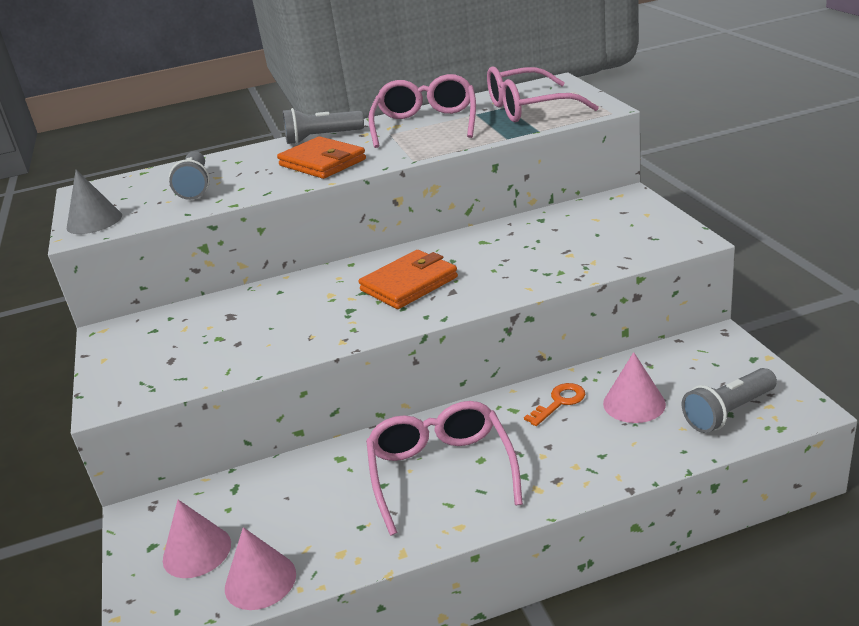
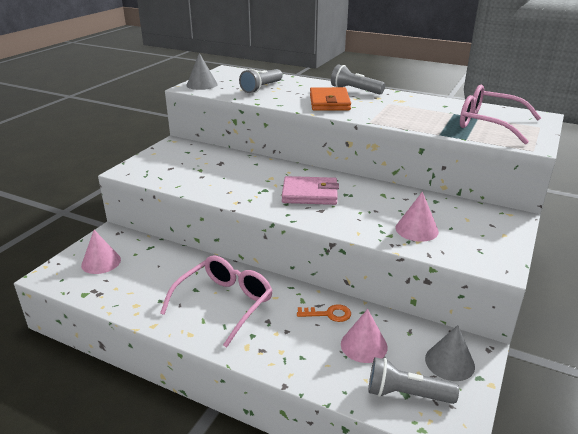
camera: 40 degrees right, 0 degrees up
(260, 580) = (98, 291): pink cone -> pink cone (416, 229)
(409, 284) = (310, 194): orange wallet -> pink wallet
(426, 124) = (416, 106): pink glasses -> none
(716, 364) = (449, 362): none -> grey cone

